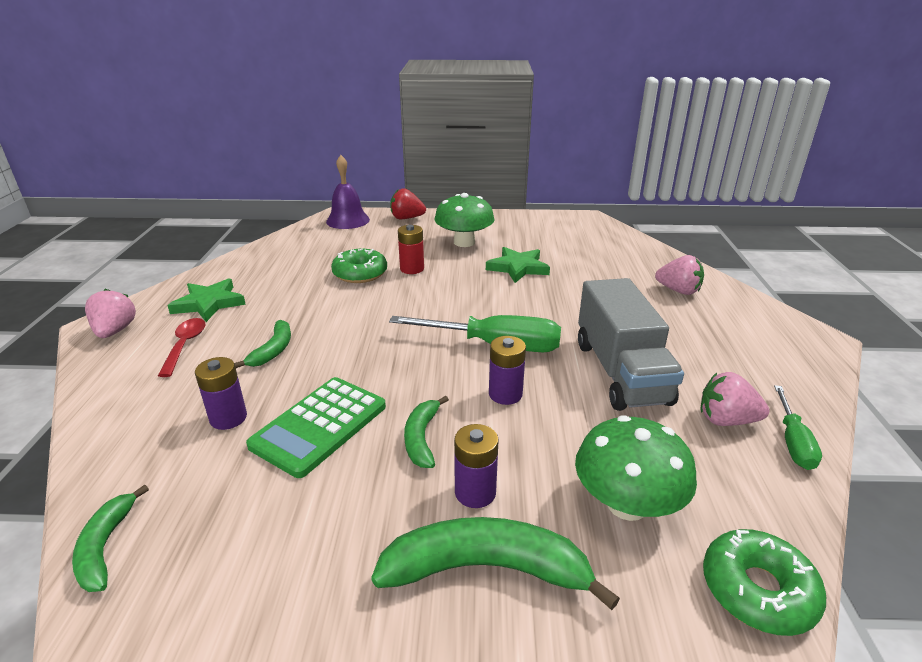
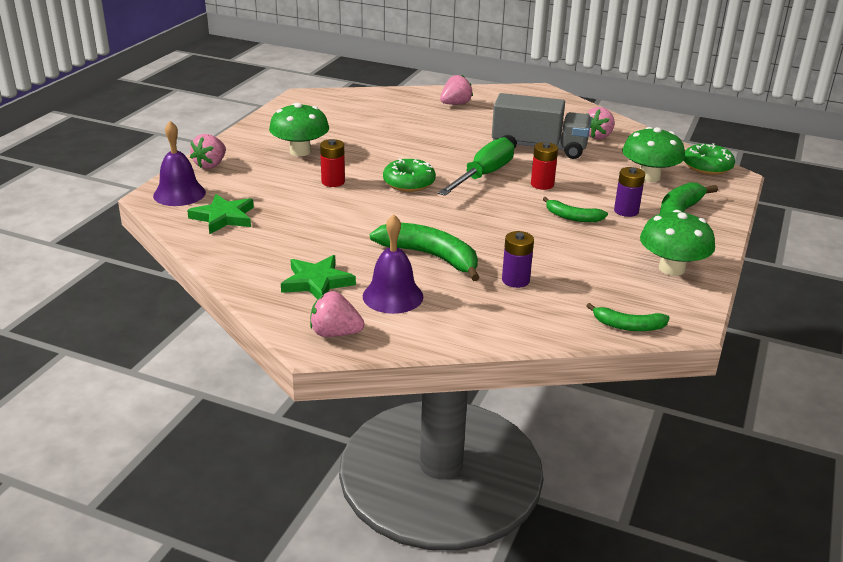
camera: 70 degrees left, 0 degrees up
(185, 345) = (393, 296): red spoon -> purple bell
(273, 350) = (431, 256): green banana -> green banana, size x1.76
(293, 580) = (672, 268): none -> green mushroom
(319, 426) = (543, 248): green calculator -> none
(360, 273) = (320, 205): green donut -> green donut (409, 183)
(407, 218) = (210, 165): red strawberry -> pink strawberry
(505, 394) = (542, 184): purple battery -> red battery
(518, 268) = (372, 142): green star -> green star (223, 217)
(793, 442) = (622, 128): green screwdriver -> none

